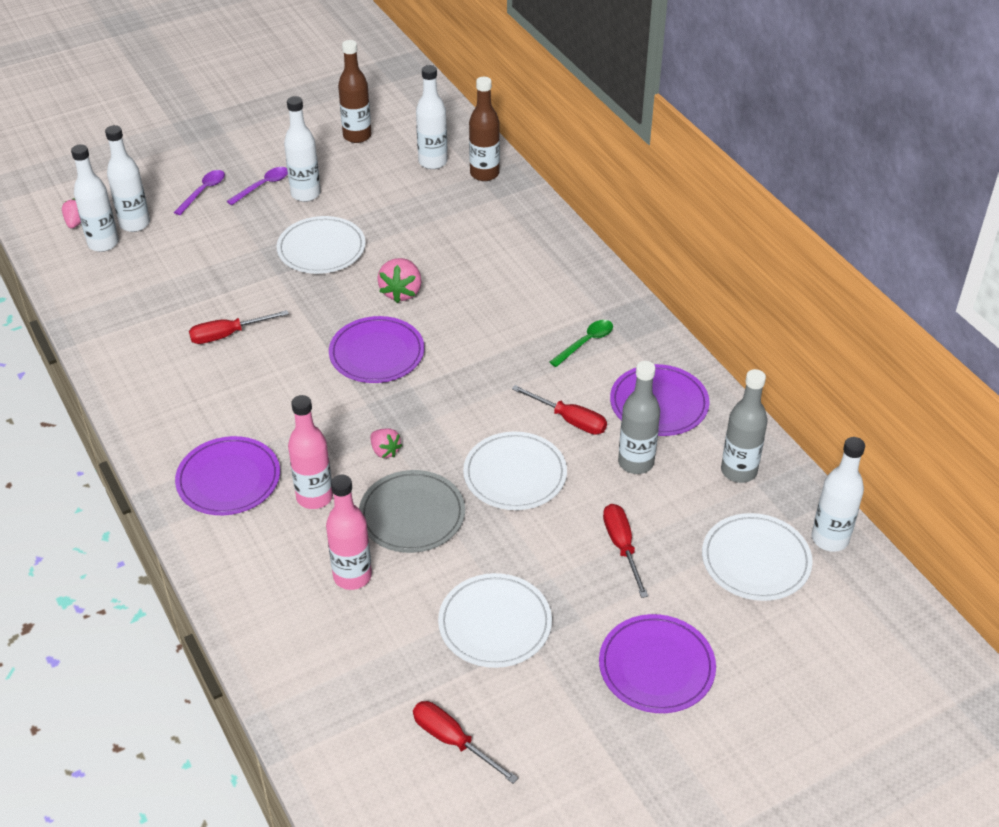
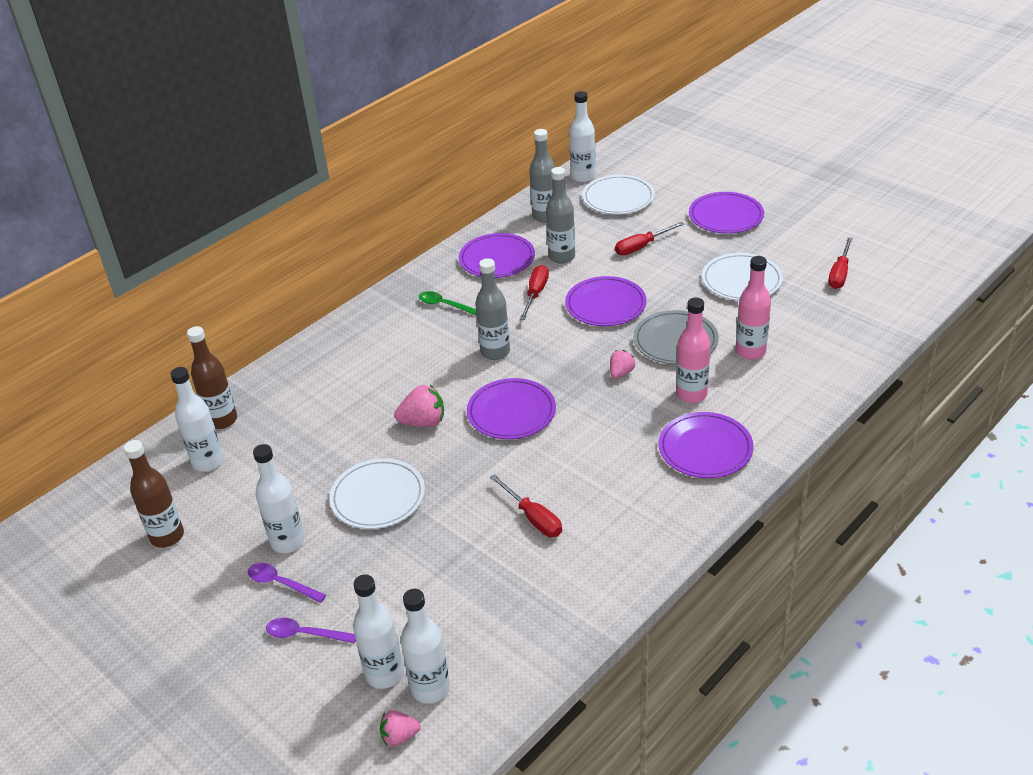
camera: 105 degrees left, 5 degrees down
(479, 363) = (495, 352): none -> grey bottle
(515, 474) = (605, 305): white plate -> purple plate

